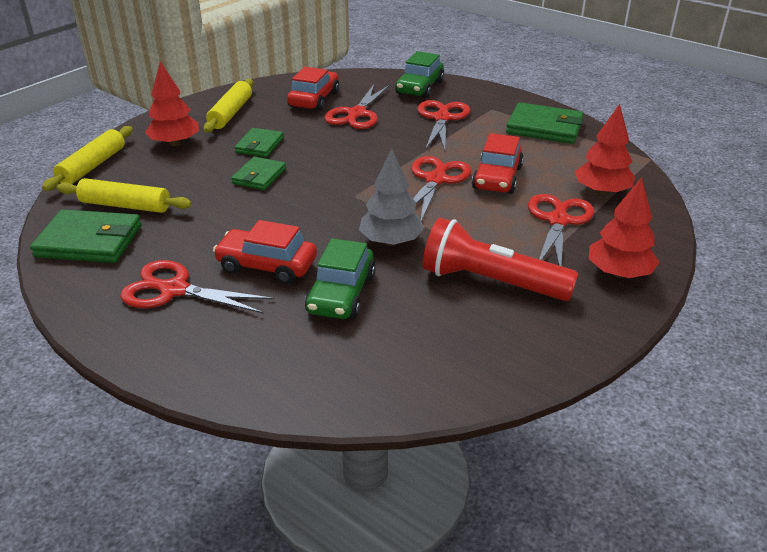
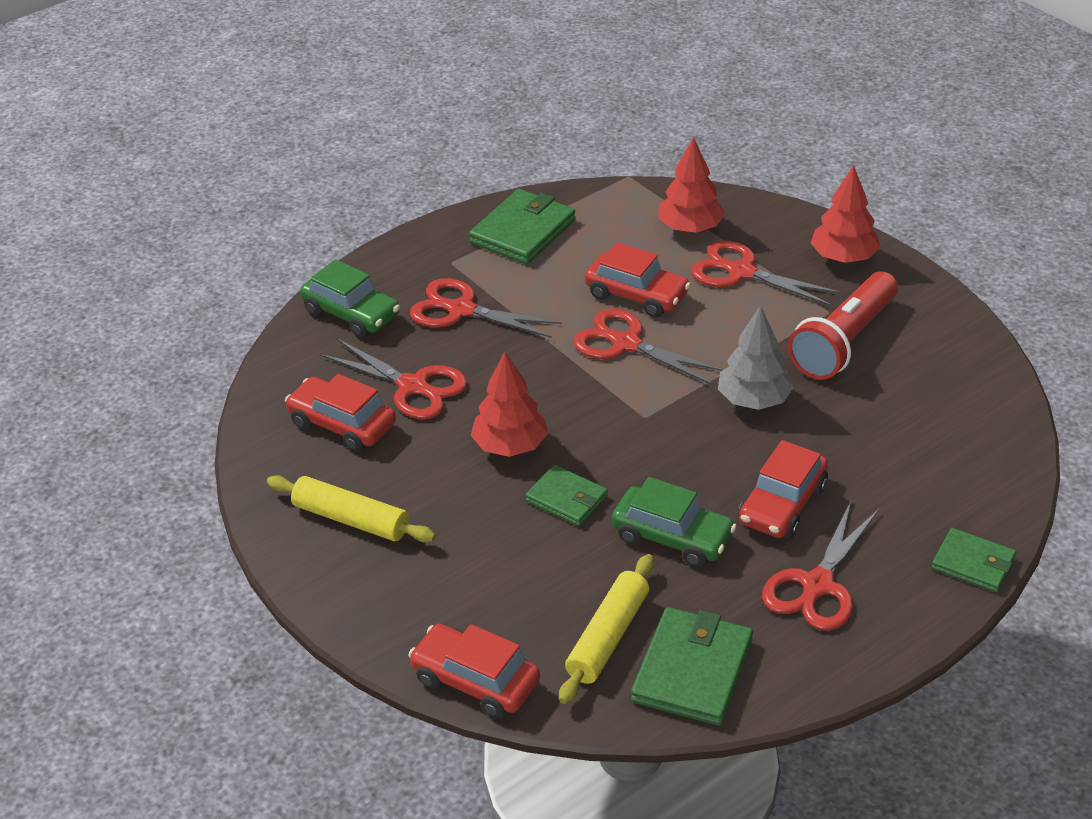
camera: 75 degrees left, 5 degrees up
(93, 166) = (475, 681): yellow rolling pin -> red car
(175, 143) = (432, 585): red tree -> red tree (510, 446)
(259, 145) = (474, 493): green wallet -> green wallet (973, 563)
(341, 294) = (847, 450): green car -> green car (672, 537)

